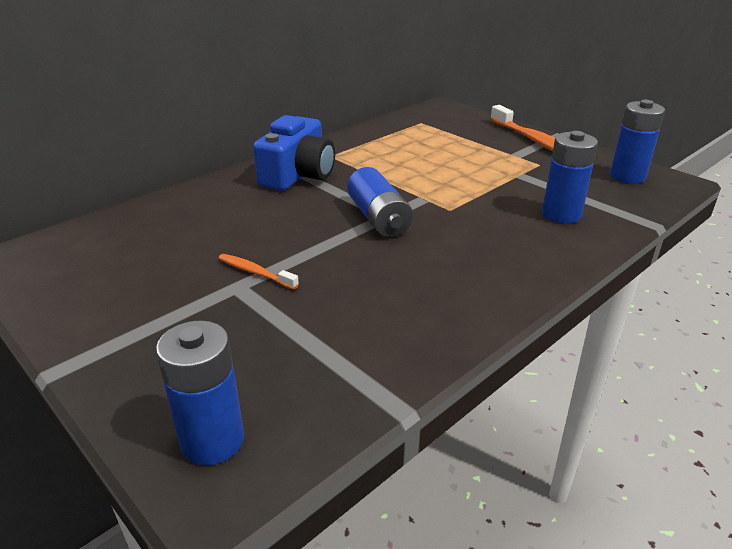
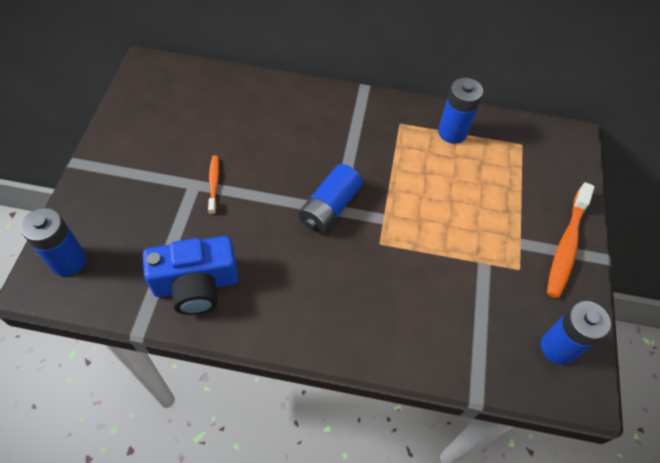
camera: 50 degrees right, 25 degrees up
(298, 175) = (351, 125): blue camera -> blue camera (196, 285)
(561, 214) = (435, 322): blue battery -> blue battery (452, 132)

